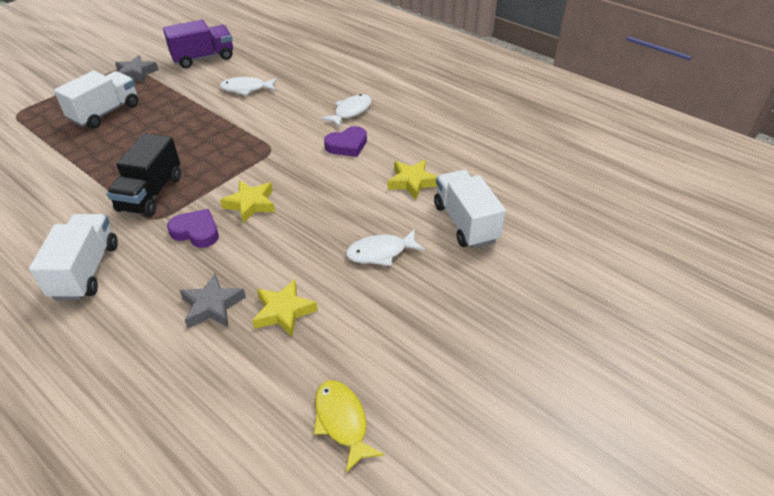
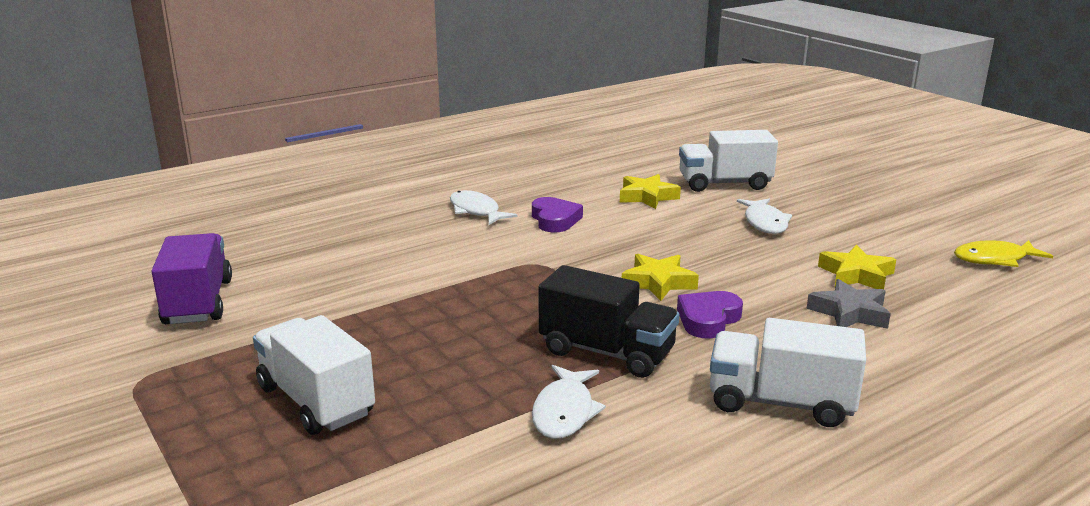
camera: 75 degrees left, 20 degrees down
(136, 73) = (181, 370): grey star -> none
(246, 89) = (350, 271): white fish -> white fish (564, 412)

